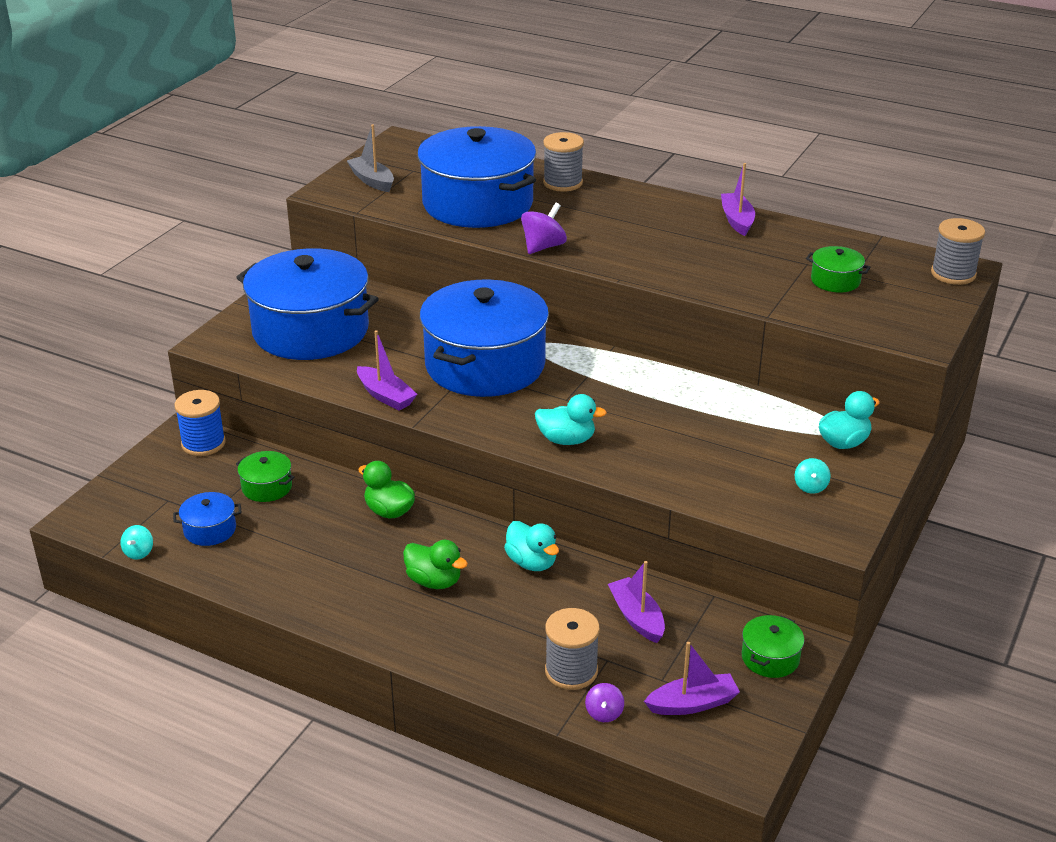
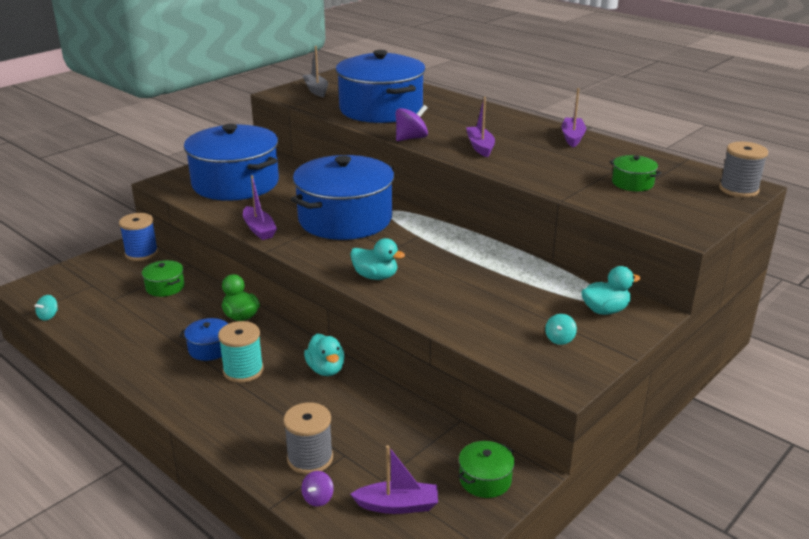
camera: 15 degrees right, 5 degrees down
(210, 530) = (107, 309): blue pot -> blue pot (209, 348)
(434, 581) = (243, 370): green duck -> turquoise spool
(563, 183) = (452, 103): grey spool -> none
(637, 617) = (387, 426): purple boat -> purple boat (480, 147)

